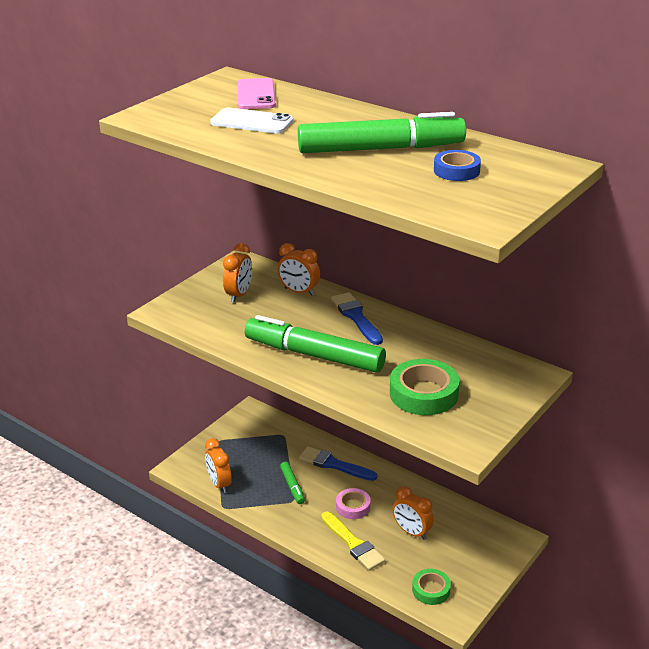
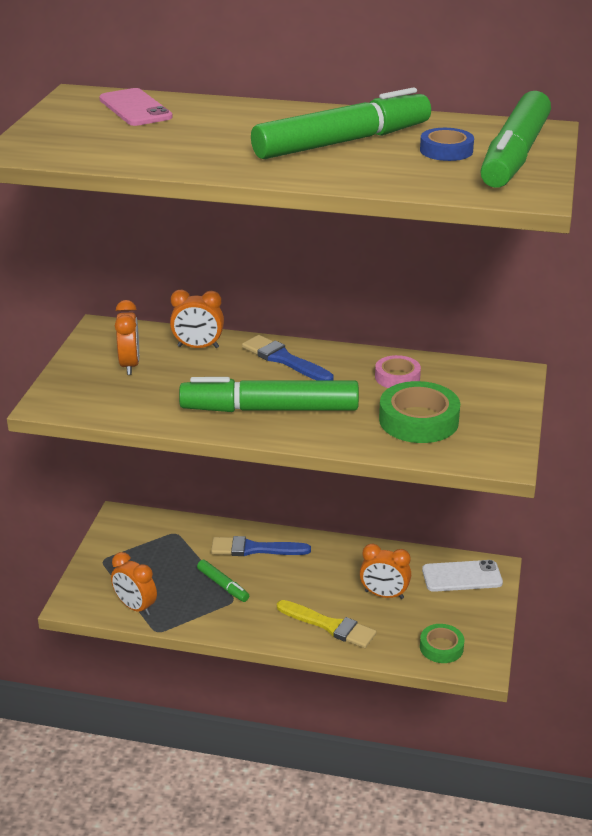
camera: 25 degrees left, 0 degrees up
(252, 122) = (164, 137): white phone -> white phone (462, 576)
(353, 507) = (304, 587): pink tape -> pink tape (397, 377)
(510, 185) = (514, 155): none -> green marker

